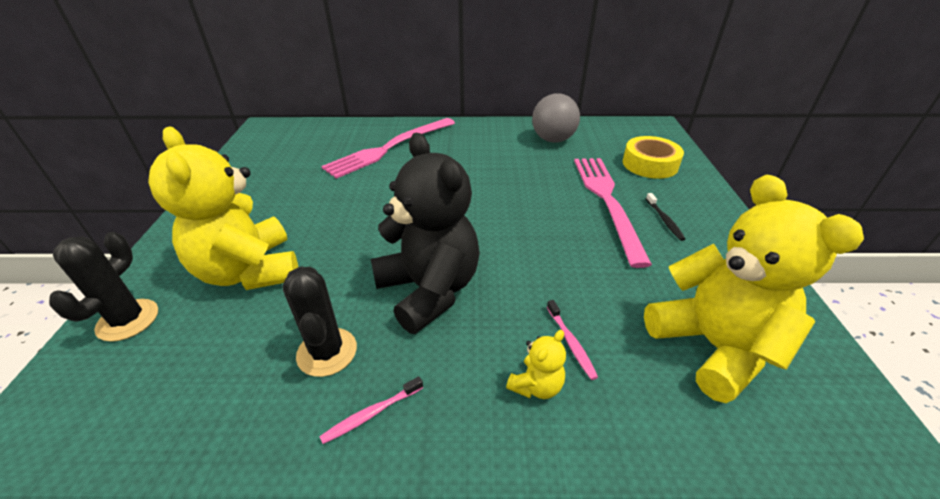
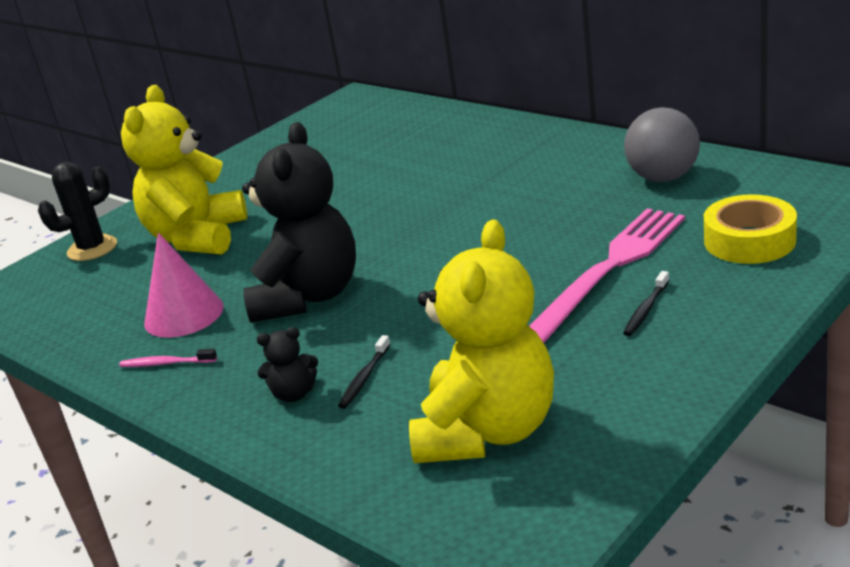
camera: 45 degrees right, 10 degrees down
(327, 352) = (184, 314): black cactus -> pink cone
(389, 148) = (448, 148): pink fork -> none
(536, 385) = (294, 394): yellow teddy bear -> black teddy bear
(571, 343) = (364, 378): pink toothbrush -> black toothbrush

